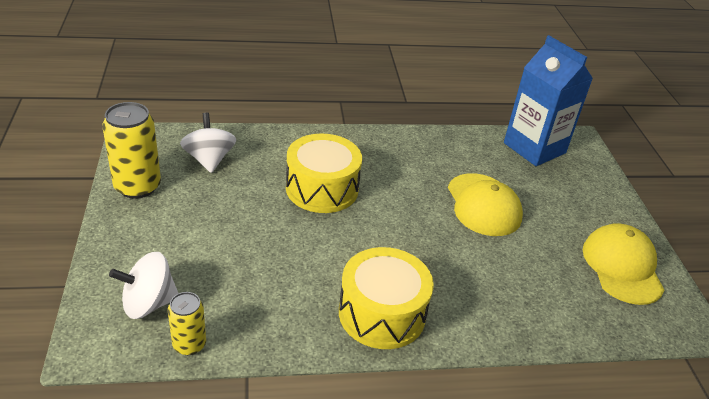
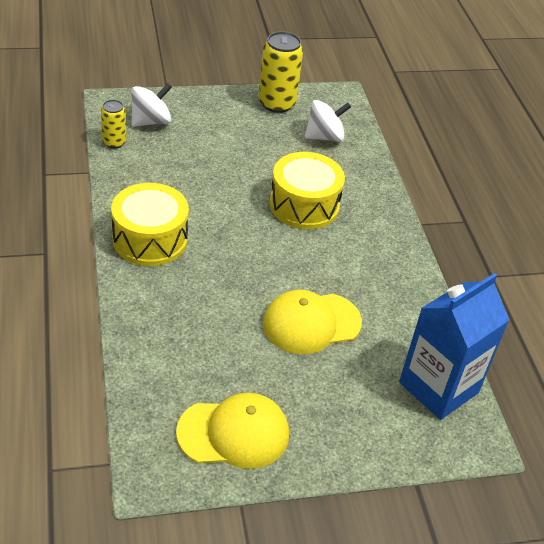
camera: 85 degrees right, 5 degrees up
(148, 303) = (151, 121): white spinning top -> white spinning top turned 75 degrees clockwise

